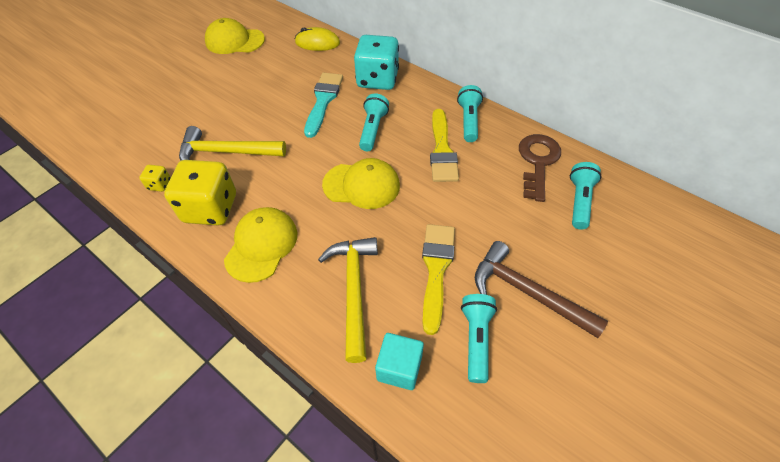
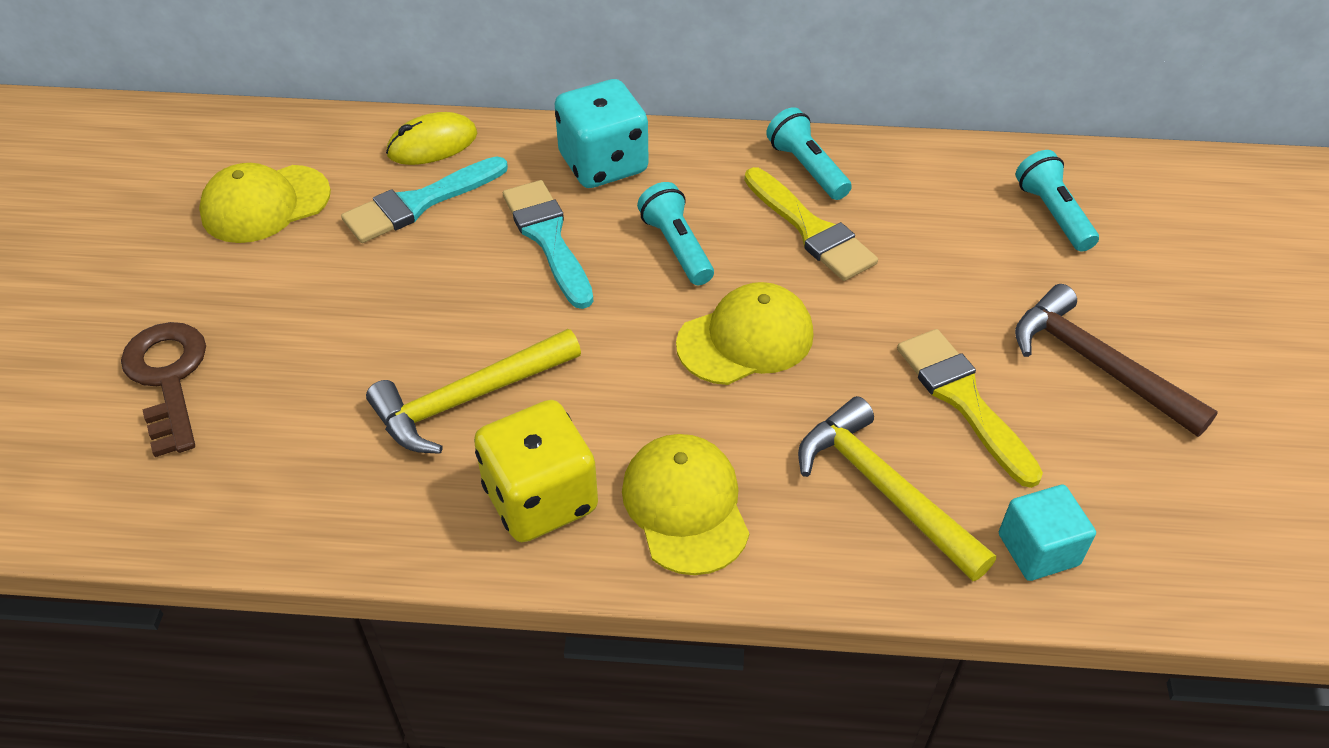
camera: 35 degrees left, 5 degrees down
(159, 185) = (404, 511): yellow dice -> none
(288, 64) = (419, 203): none -> turquoise brush
(476, 339) = (1093, 458): turquoise flashlight -> none
(527, 292) = (1097, 364): brown hammer -> brown hammer turned 45 degrees clockwise
(537, 162) = (954, 184): brown key -> brown key (168, 377)

